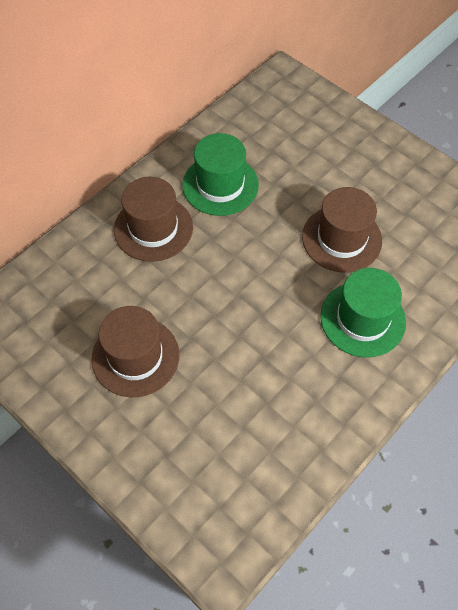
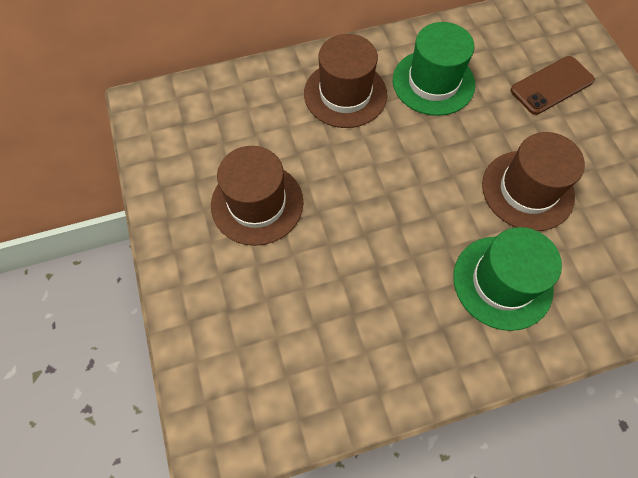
camera: 30 degrees right, 5 degrees up
(314, 145) = (552, 85): none -> brown phone

